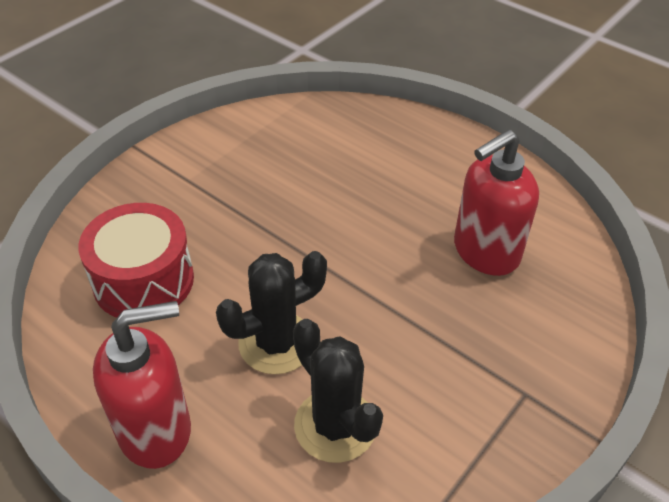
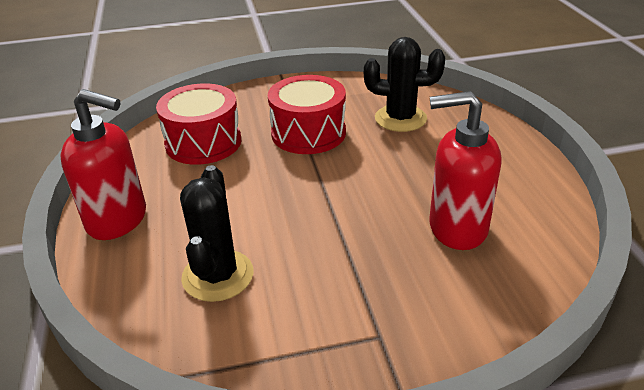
camera: 40 degrees right, 10 degrees down
(249, 212) = (308, 133): none -> red drum
(276, 343) = (238, 210): black cactus -> black cactus (400, 118)

